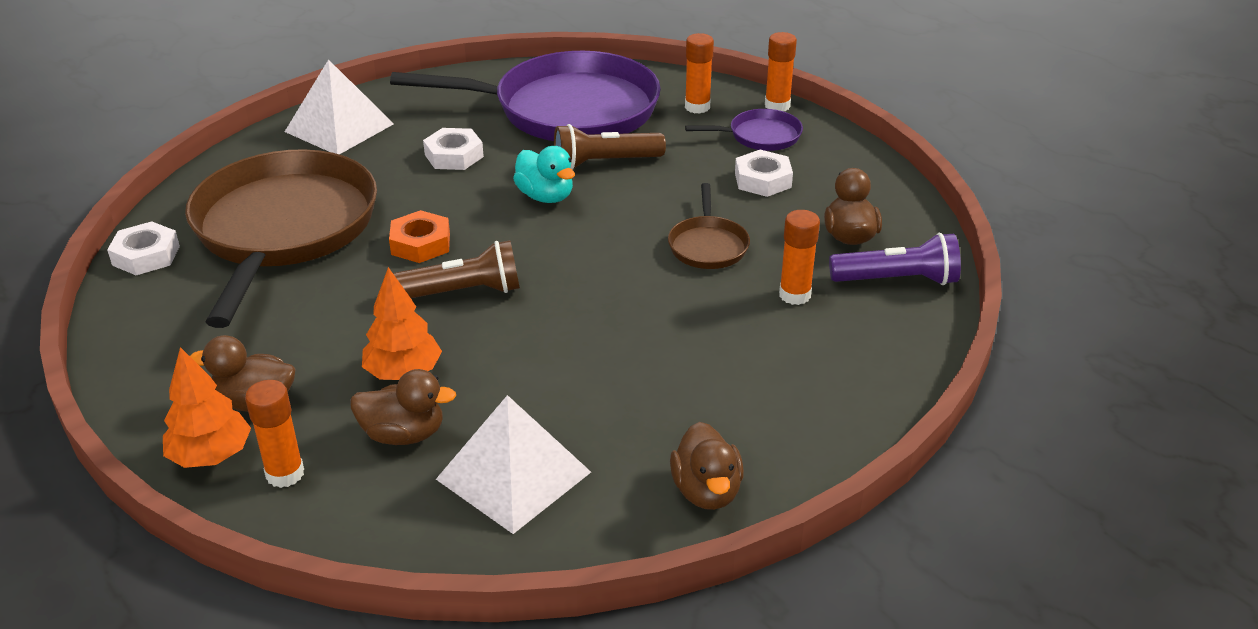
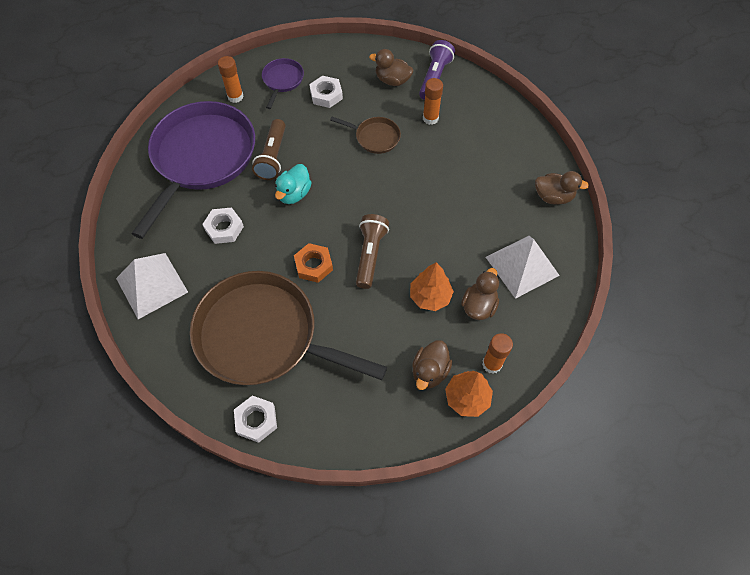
camera: 70 degrees left, 25 degrees up
(545, 196) = (294, 194): turquoise duck -> turquoise duck turned 135 degrees clockwise
(777, 106) = (254, 62): orange glue stick -> none

